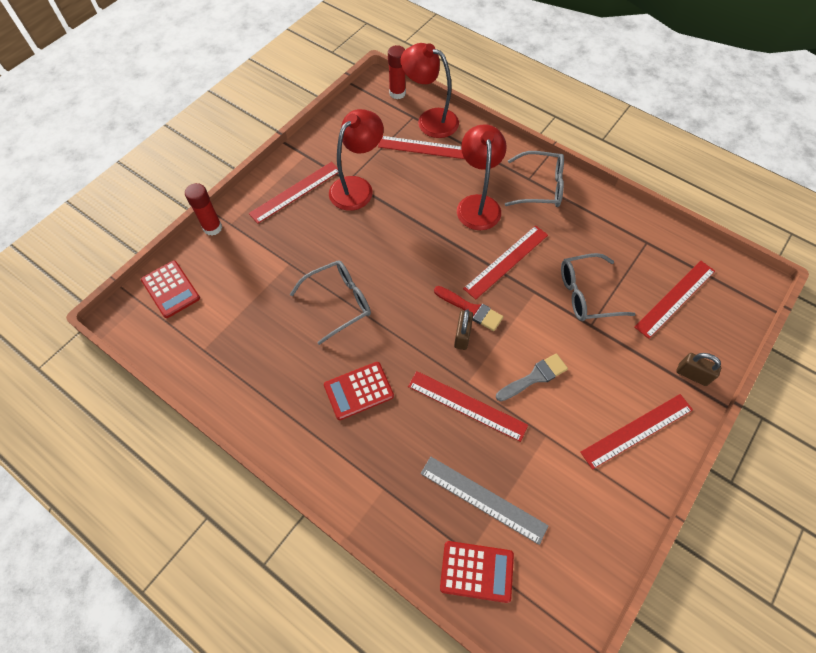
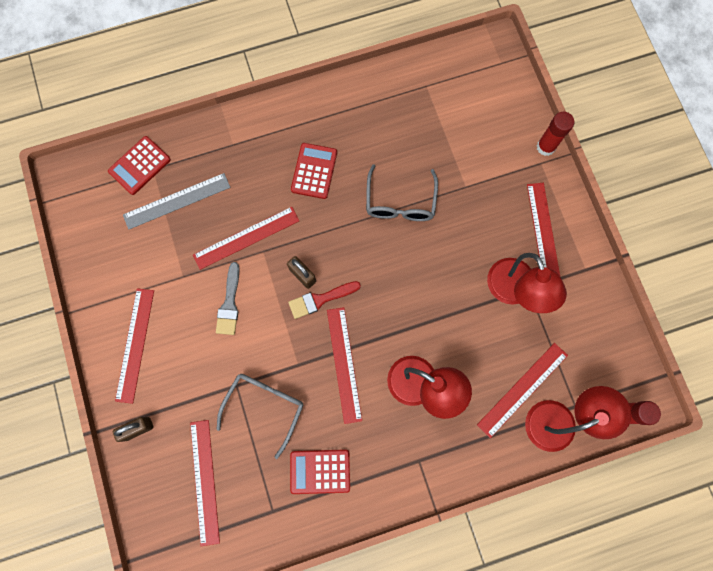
camera: 125 degrees right, 15 degrees up
(171, 289) = (500, 88): red calculator -> red calculator (320, 471)
(541, 187) = (401, 464): grey glasses -> none

